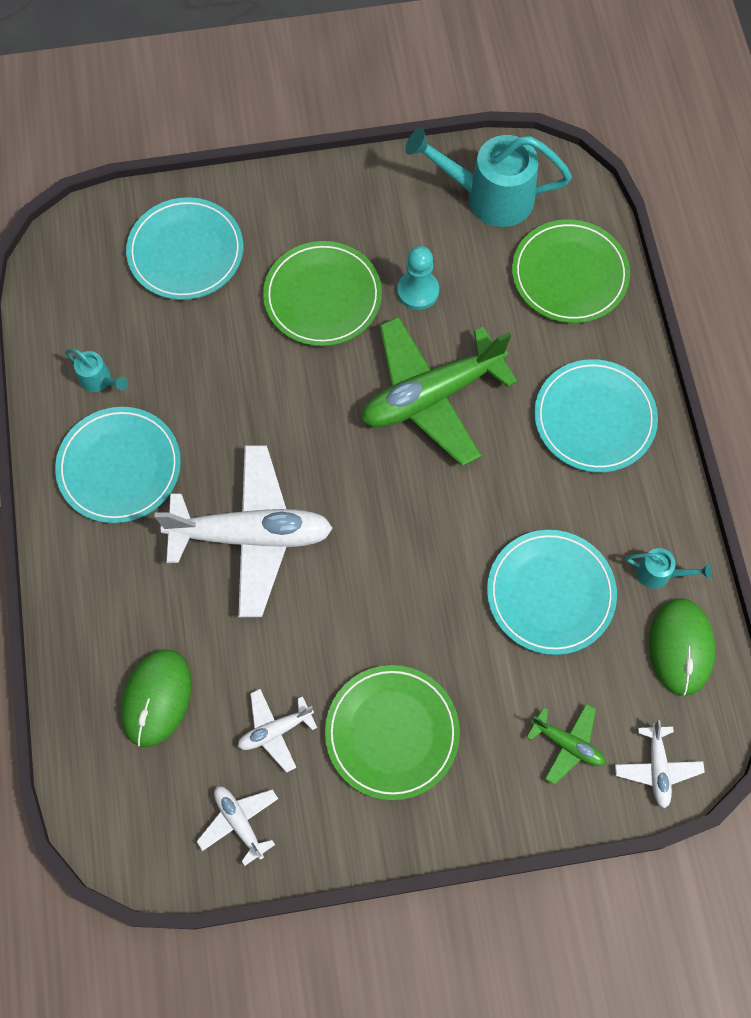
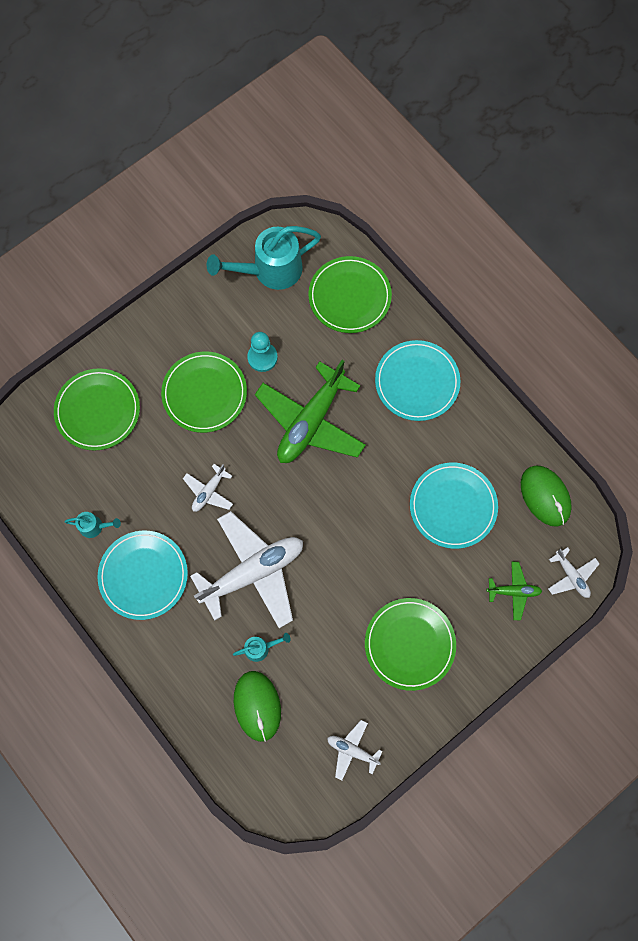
camera: 30 degrees left, 5 degrees up
(186, 252) = (98, 410): turquoise plate -> green plate
(275, 731) = (340, 683): white plane -> white plane (209, 491)
(659, 573) = (508, 458): turquoise watering can -> turquoise watering can (260, 648)

